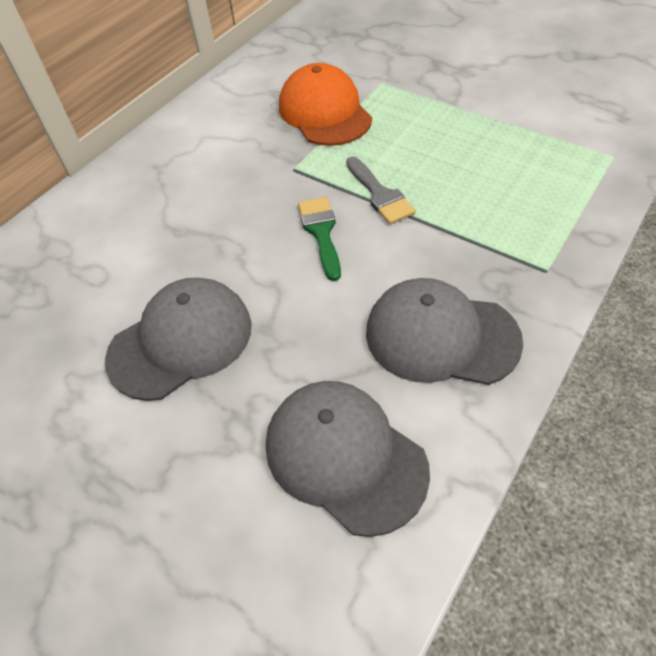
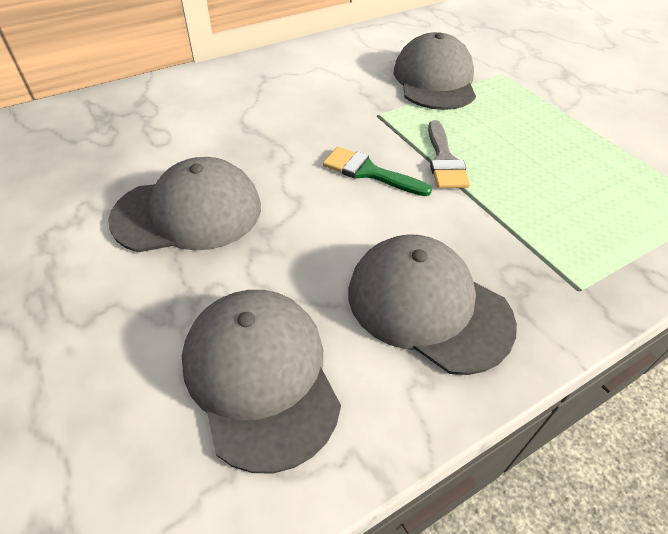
camera: 20 degrees right, 5 degrees down
(321, 232) = (369, 172): green brush -> green brush turned 75 degrees counterclockwise
(324, 112) = (434, 80): orange cap -> grey cap

